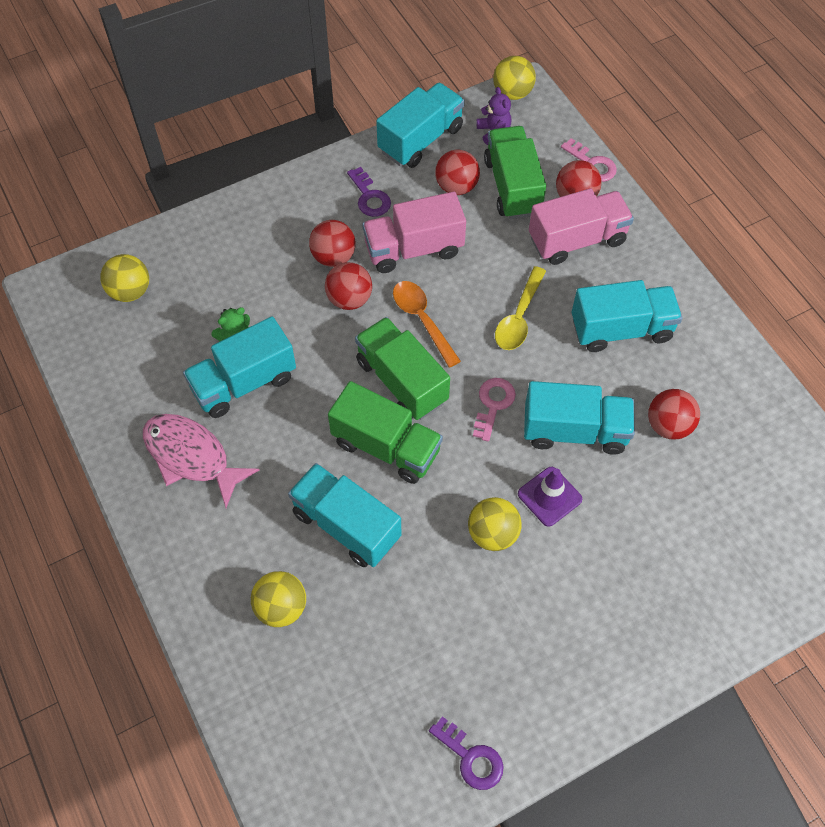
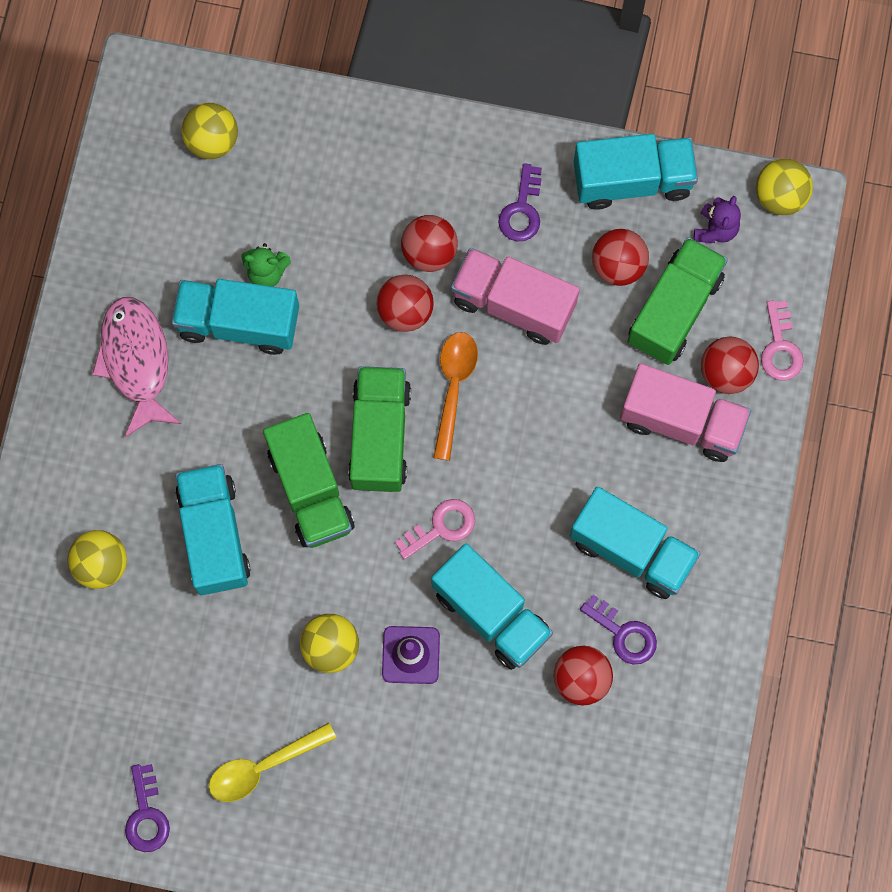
camera: 40 degrees right, 15 degrees up
(519, 317) = (546, 458): yellow spoon -> yellow spoon (263, 766)
(666, 379) = (623, 634): none -> purple key

